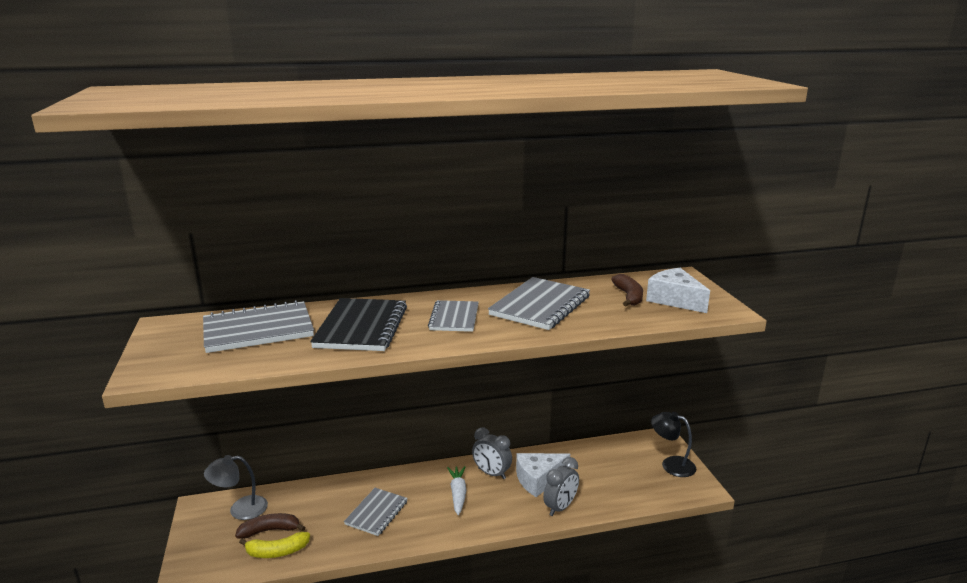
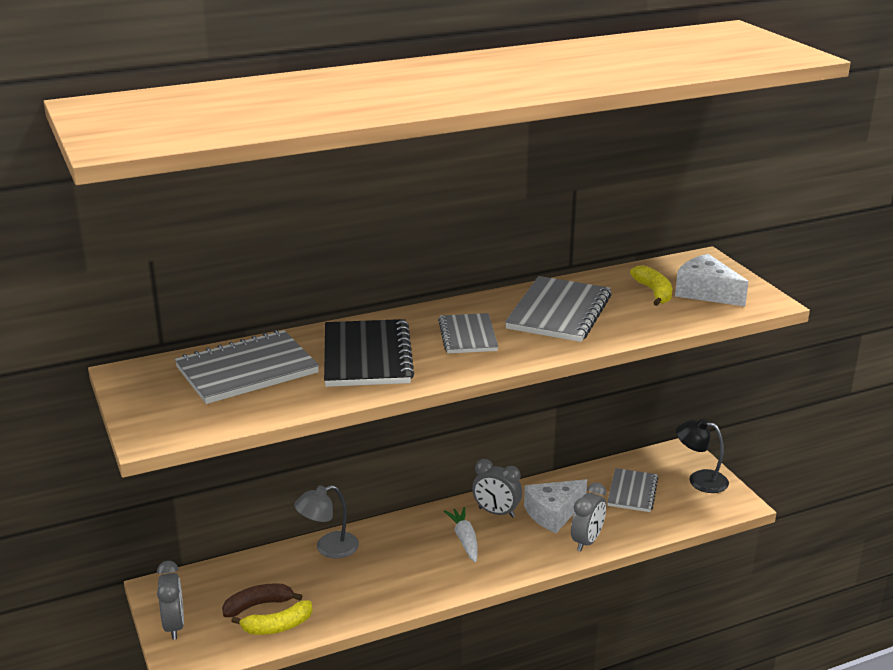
camera: 10 degrees left, 5 degrees up
(197, 540) = (174, 625): none -> grey clock
(240, 509) = (210, 586): grey lamp -> grey lamp (328, 548)
(376, 513) = (377, 571): grey notebook -> grey notebook (632, 492)
(628, 296) = (654, 292): brown banana -> yellow banana

